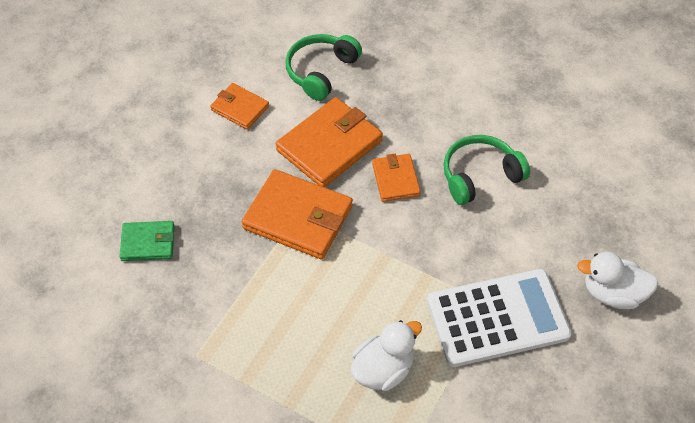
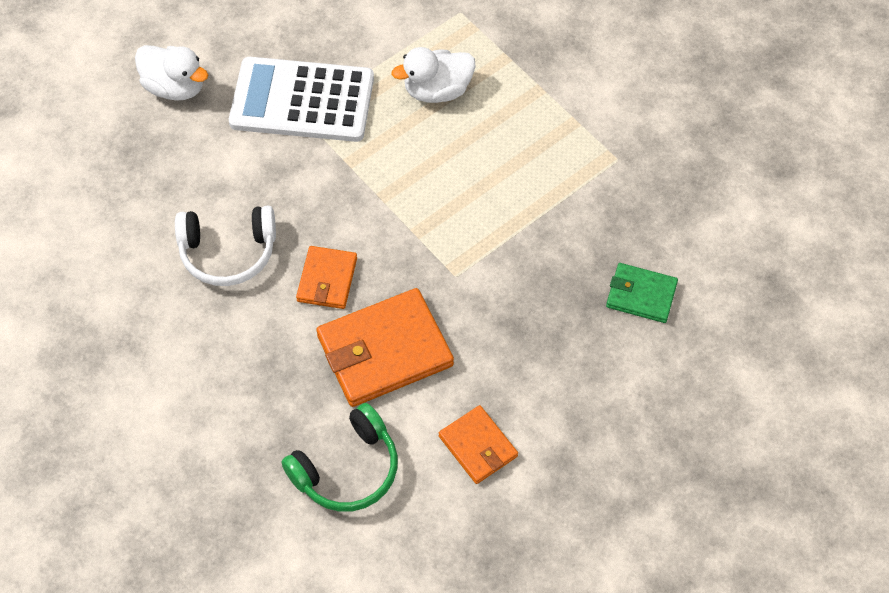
camera: 160 degrees left, 5 degrees up
(298, 217) = (460, 270): orange wallet -> none
(480, 176) = (228, 252): green headphones -> white headphones

